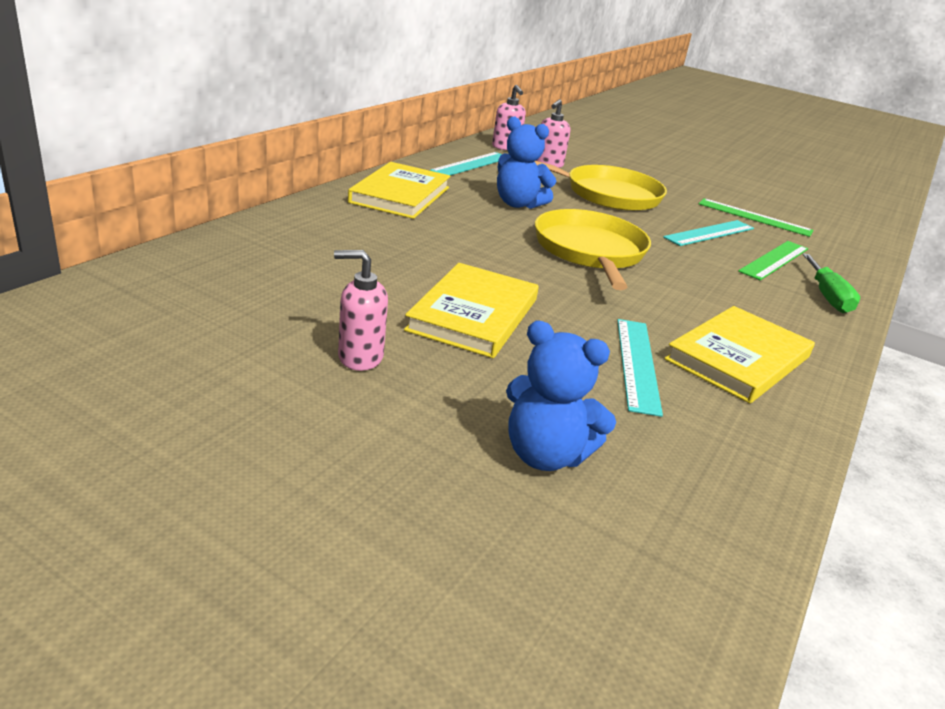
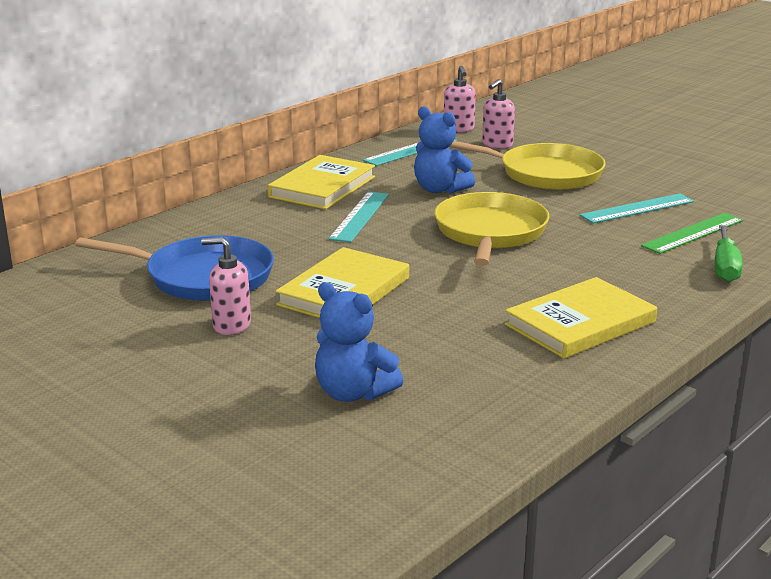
camera: 15 degrees right, 5 degrees down
(306, 292) = (203, 277): none -> blue pan
(637, 364) = (476, 328): turquoise ruler -> turquoise ruler (360, 216)
(754, 217) = (705, 189): green ruler -> none

